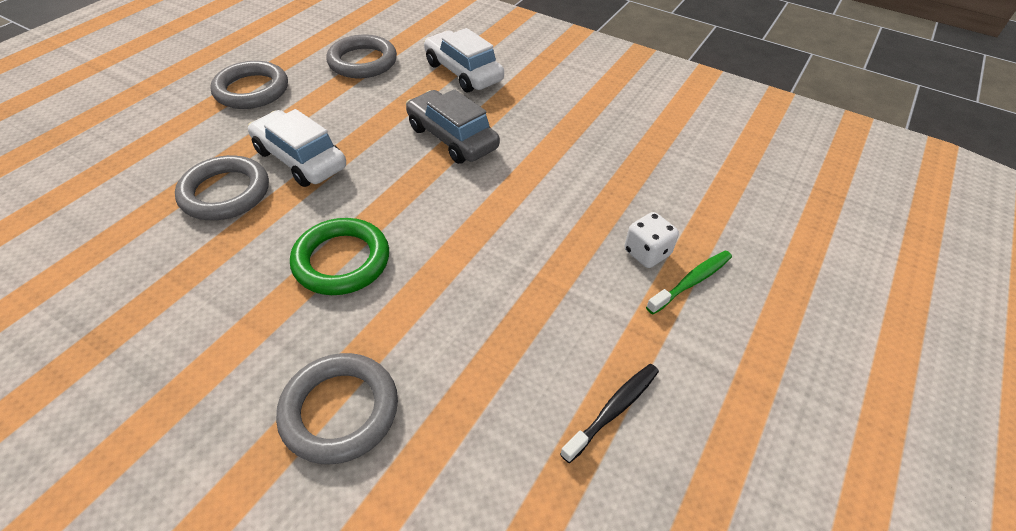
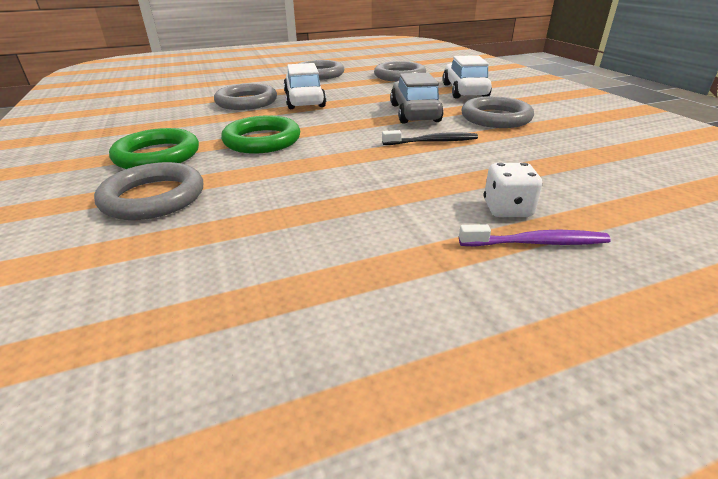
camera: 40 degrees right, 15 degrees down
(247, 349) = (157, 155): none -> green ring
(534, 116) = (495, 118): none -> grey ring
(613, 410) = (333, 288): black toothbrush -> black toothbrush (432, 142)
(691, 282) = (536, 243): green toothbrush -> purple toothbrush

